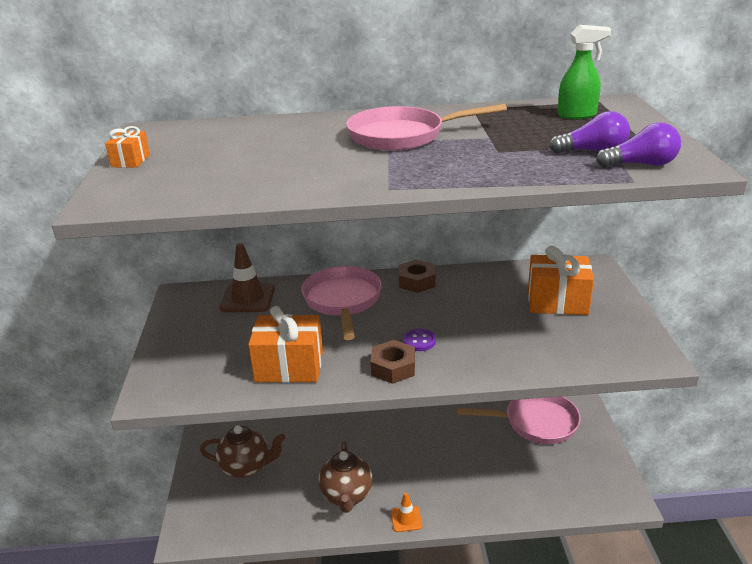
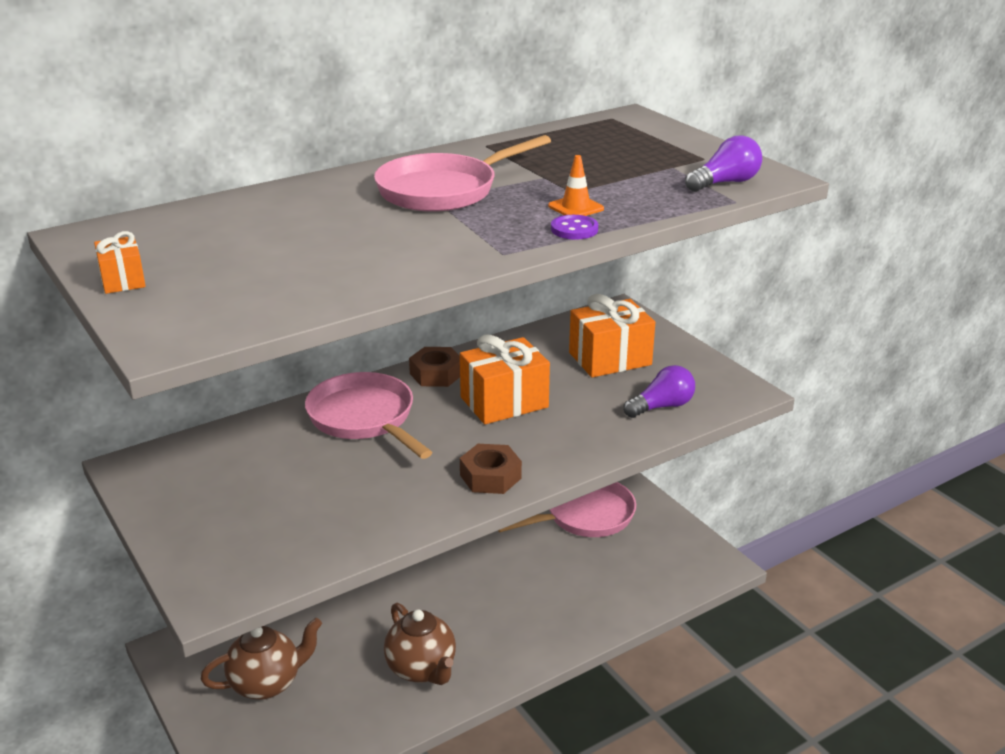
camera: 30 degrees left, 0 degrees up
(248, 298) = (234, 447): brown traffic cone -> none
(289, 366) = (365, 511): orange gift -> orange gift (504, 402)
(406, 519) = (509, 668): orange traffic cone -> orange traffic cone (576, 207)
(419, 341) = (496, 440): purple button -> purple button (574, 229)
(577, 115) = (607, 137): green spray bottle -> none
(593, 151) = (666, 176): purple light bulb -> purple light bulb (662, 406)

